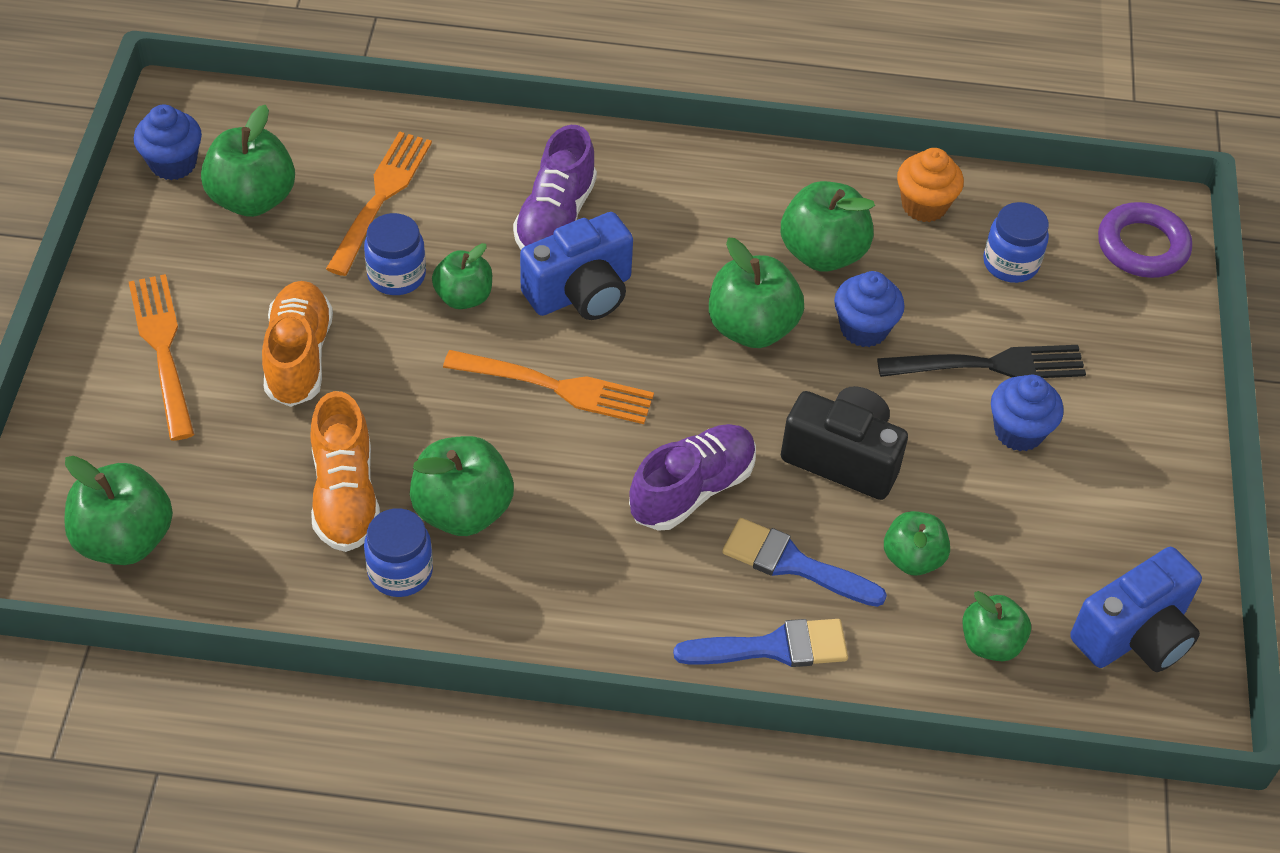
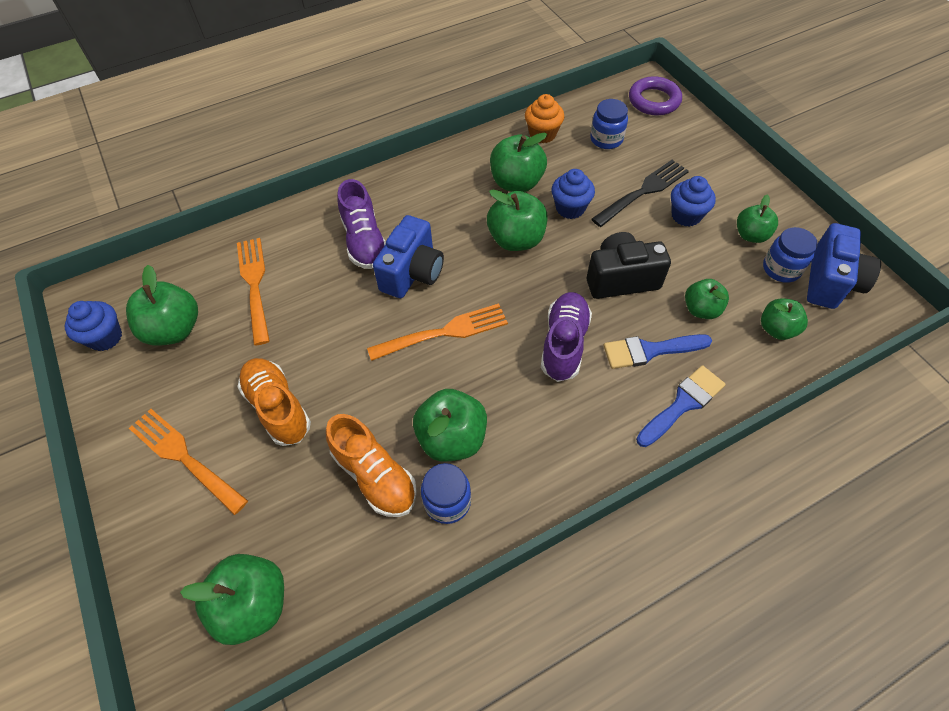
camera: 30 degrees left, 5 degrees up
(396, 275) = (299, 324): blue jar -> blue jar (781, 269)
(463, 297) = (349, 313): green apple -> green apple (751, 235)

